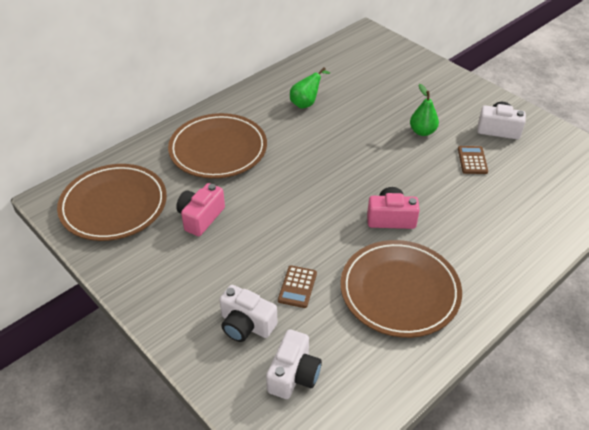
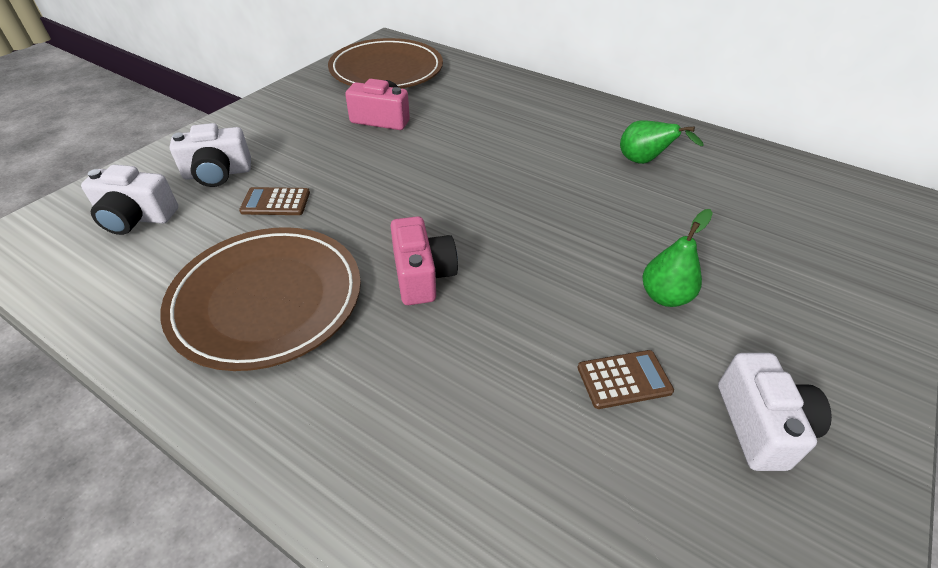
camera: 75 degrees right, 0 degrees up
(218, 149) = (502, 111): brown plate -> none
(246, 324) = (218, 173): white camera -> white camera turned 120 degrees counterclockwise

